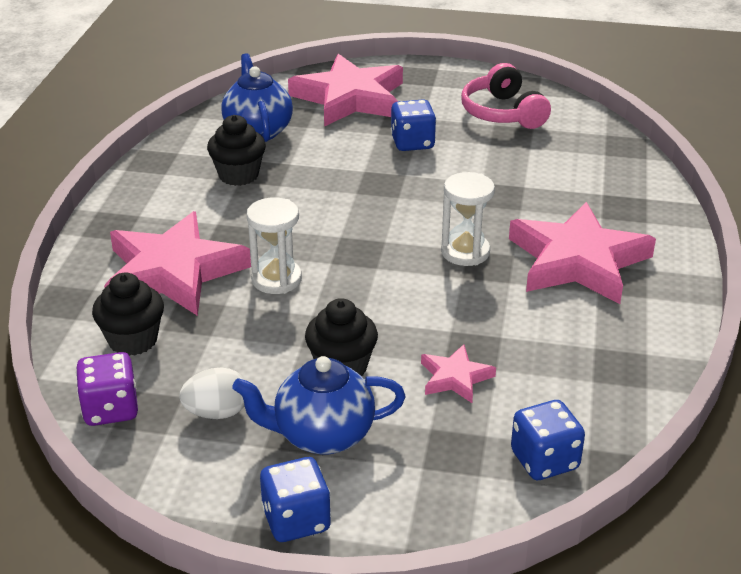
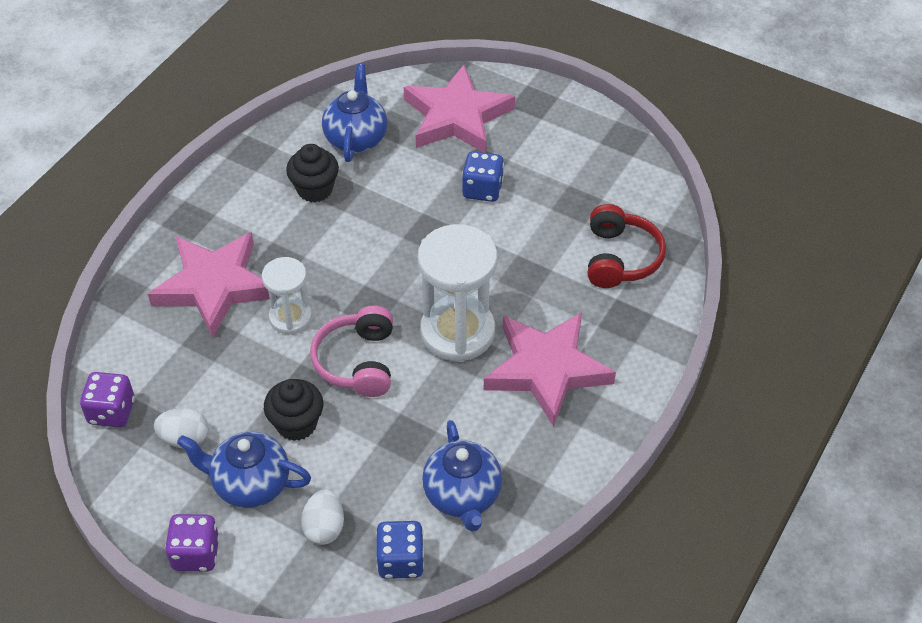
camera: 20 degrees right, 15 degrees up
(133, 340) = (154, 349): black cupcake -> none
(296, 520) = (196, 554): blue dice -> purple dice
(436, 453) = (324, 528): none -> white egg
(455, 378) = (377, 461): pink star -> none
(465, 252) = (457, 332): white hourglass -> white hourglass, size x1.73
(502, 113) = (584, 172): pink headphones -> pink headphones (357, 362)
(570, 385) = (462, 496): none -> blue teapot
(584, 165) = (620, 258): none -> red headphones

